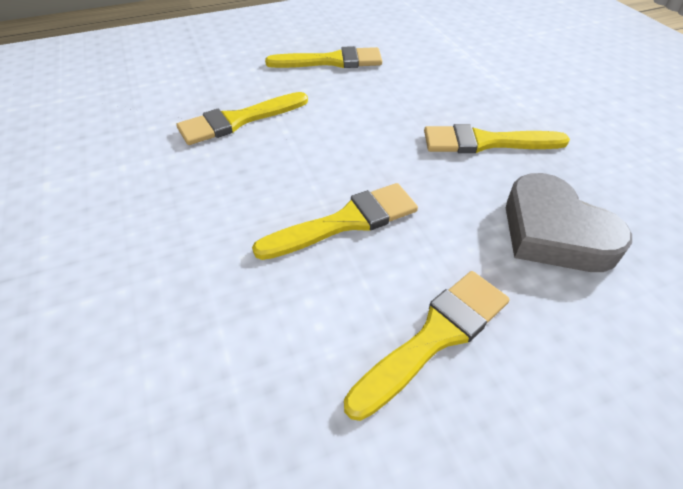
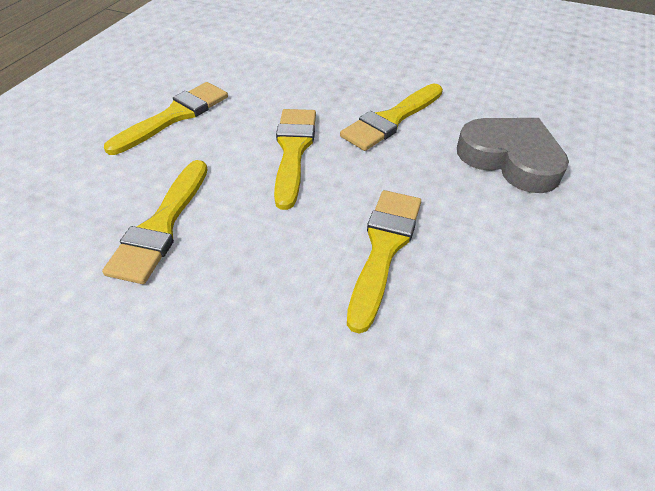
camera: 45 degrees left, 0 degrees up
(435, 337) = (546, 283): yellow brush -> yellow brush (293, 151)
(554, 232) = (510, 159): grey heart -> grey heart turned 150 degrees counterclockwise

